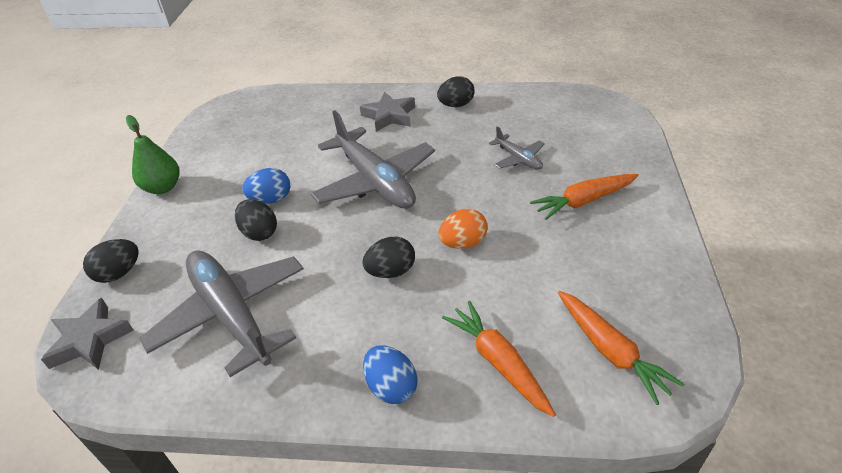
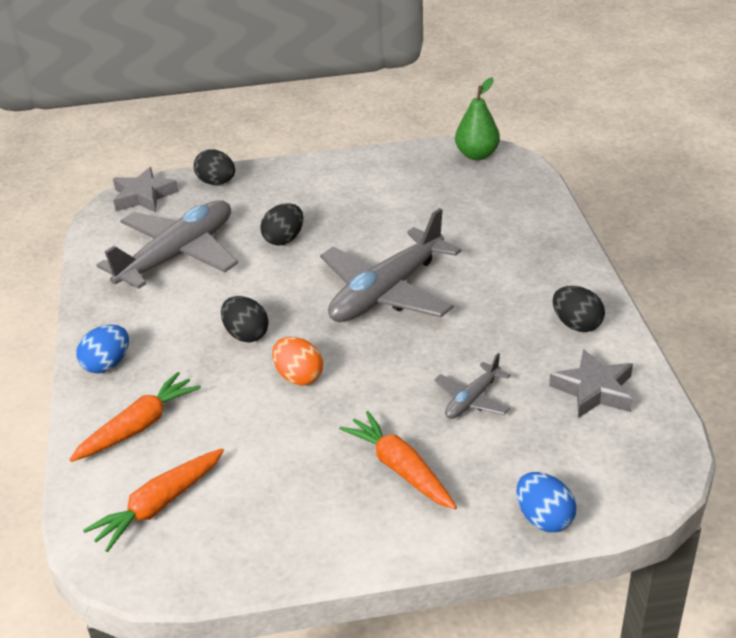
camera: 75 degrees right, 5 degrees down
(162, 187) = (335, 163): green pear -> green pear (477, 155)
(271, 199) = (335, 231): blue egg -> blue egg (544, 518)
(389, 116) = (524, 274): grey star -> grey star (594, 390)

